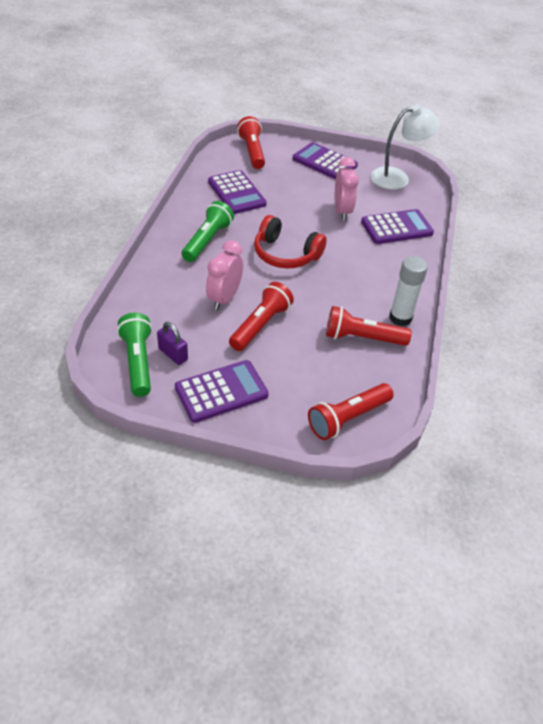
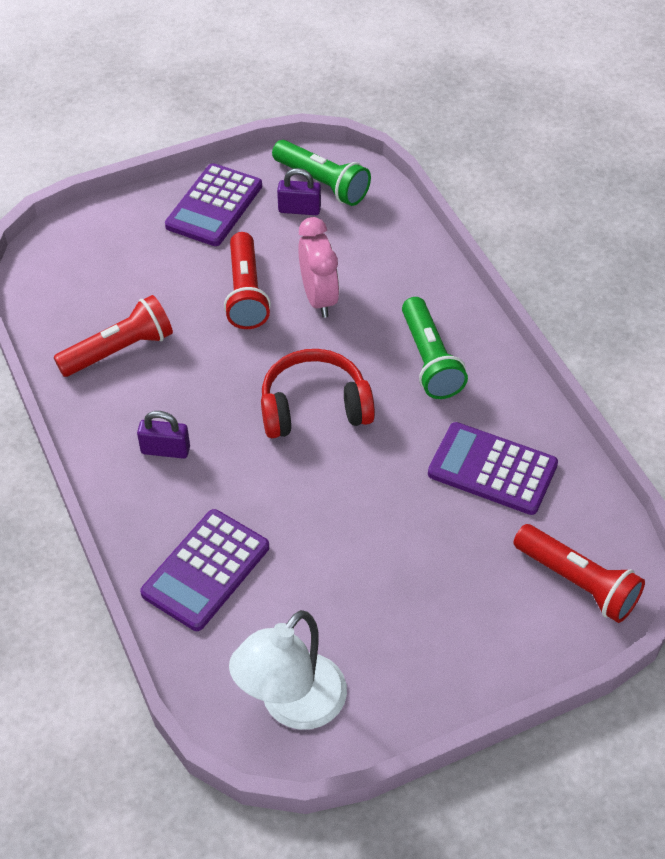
camera: 145 degrees right, 5 degrees up
(324, 162) = (443, 649): purple calculator -> none
(342, 211) = (313, 546): pink clock -> none
(347, 418) = (69, 255): red flashlight -> none
(377, 278) = (165, 450): none -> purple padlock
(400, 318) = (92, 407): white glue stick -> none

